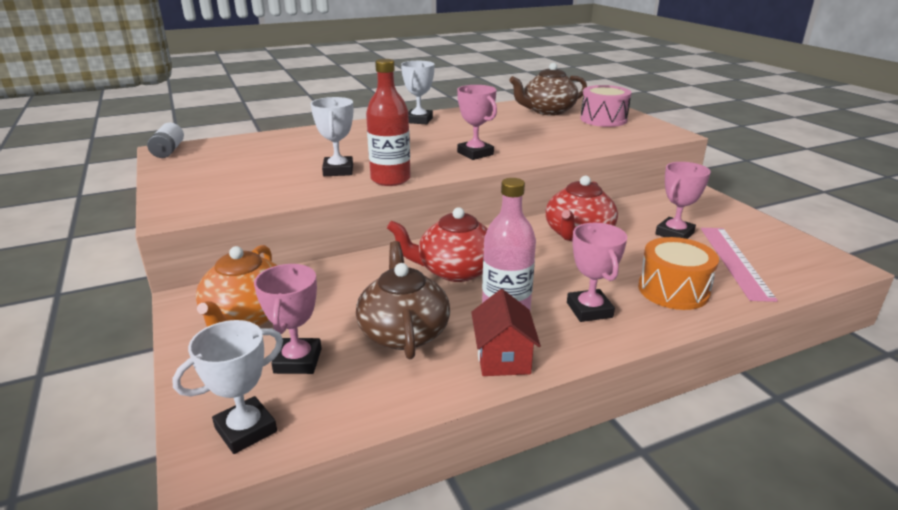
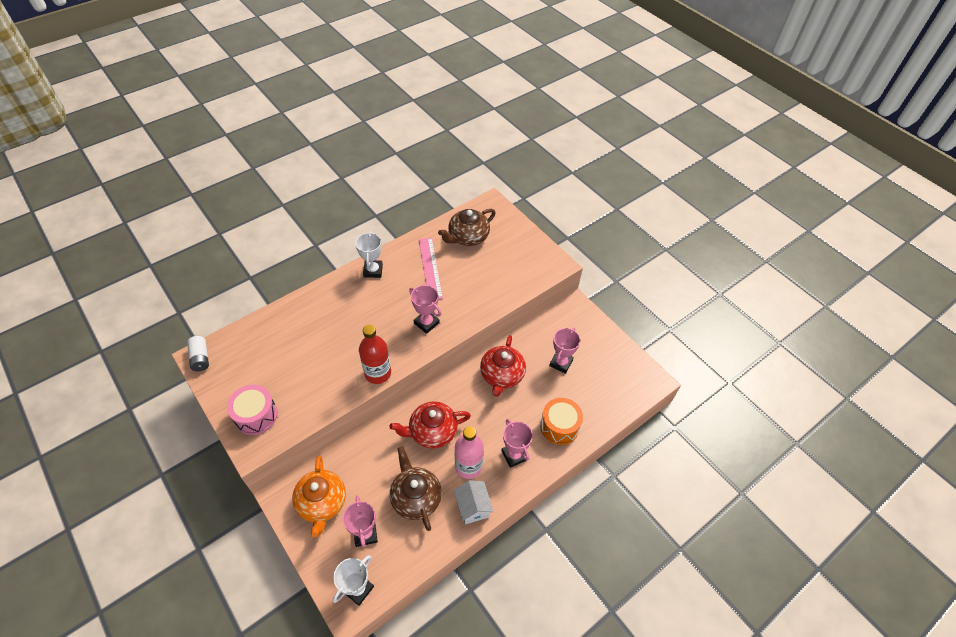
camera: 15 degrees left, 25 degrees up
(338, 170) = (338, 367): white trophy -> none
(502, 357) = (473, 507): red house -> white house
(603, 119) = (510, 247): pink drum -> pink drum (256, 415)
(734, 261) = (595, 388): pink ruler -> pink ruler (430, 268)

